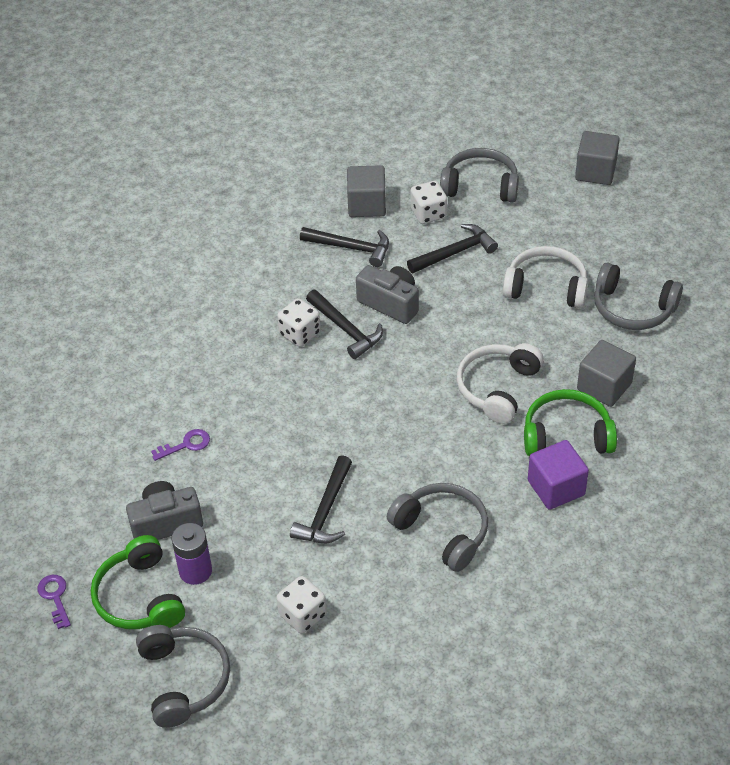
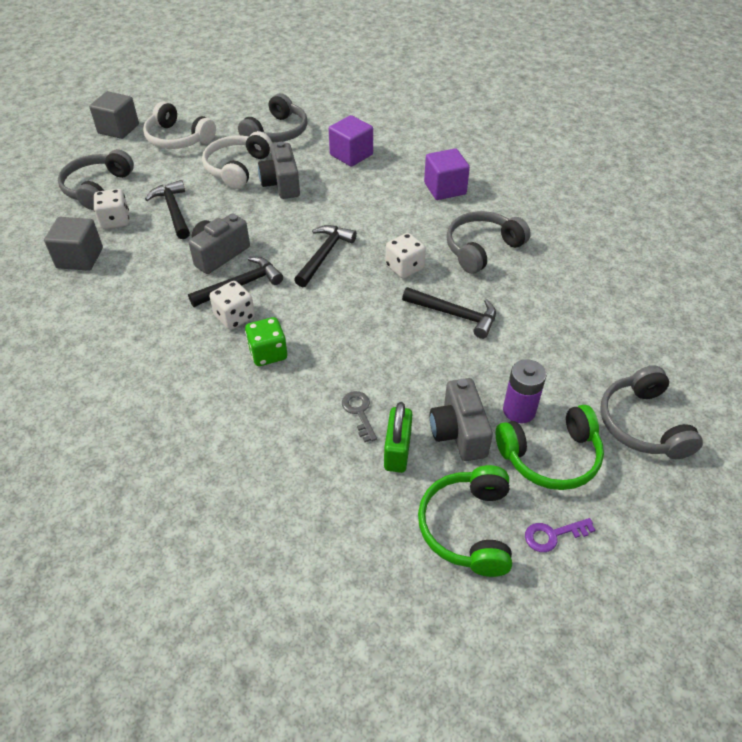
camera: 85 degrees left, 0 degrees up
(143, 477) = (397, 451): none -> green padlock
(183, 680) = (643, 424): grey headphones -> grey headphones turned 90 degrees counterclockwise
(186, 445) = (359, 412): purple key -> grey key
(254, 367) = (268, 353): none -> green dice
(303, 615) = (566, 337): white dice -> white dice (404, 267)
(351, 248) = (134, 273): black hammer -> black hammer (324, 255)
(498, 388) = (339, 205): white headphones -> white headphones (178, 138)
(525, 331) = (281, 184): none -> grey camera
(566, 435) = (395, 177): green headphones -> green headphones (468, 527)
(604, 386) = (351, 155): grey cube -> purple cube

